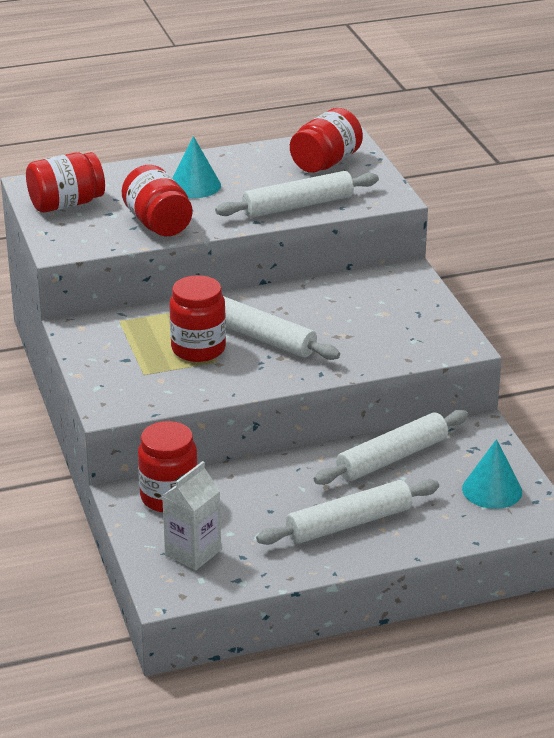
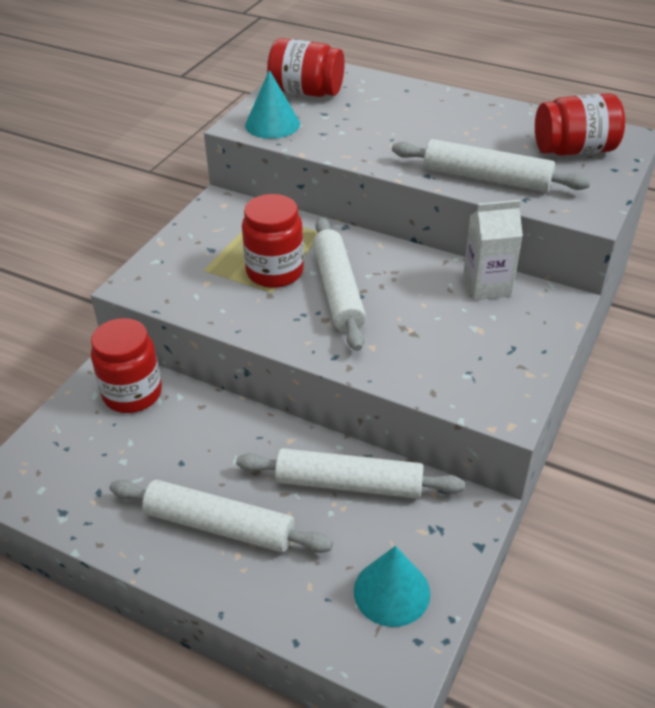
camera: 45 degrees right, 10 degrees up
(158, 224) = (345, 139): red jar -> none
(193, 552) = (73, 458): white carton -> white carton (487, 286)
(194, 185) = (426, 120): turquoise cone -> turquoise cone (272, 124)

